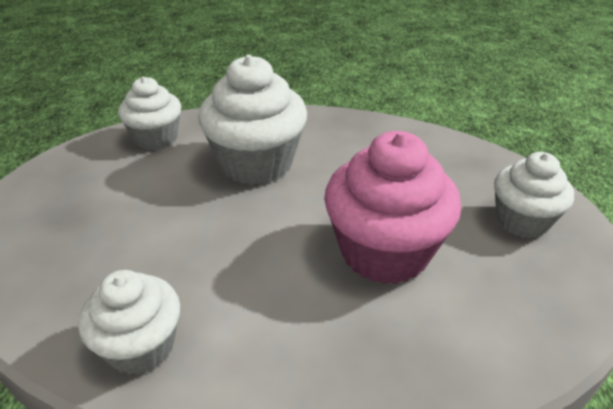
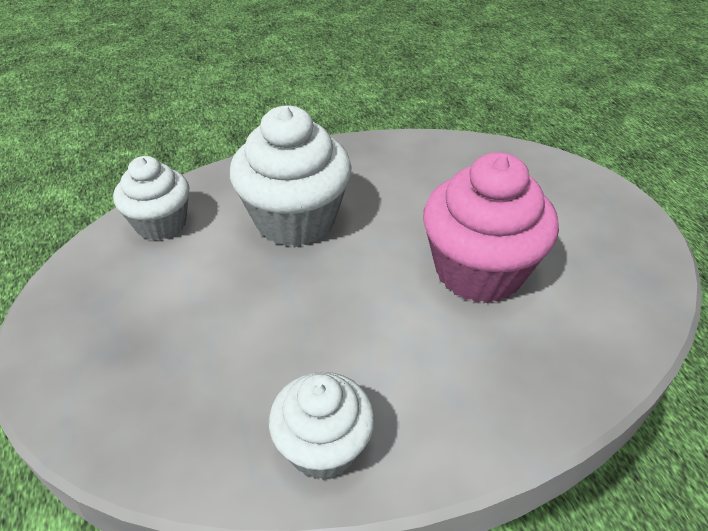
camera: 25 degrees left, 5 degrees up
(522, 220) = (569, 203): white cupcake -> none

